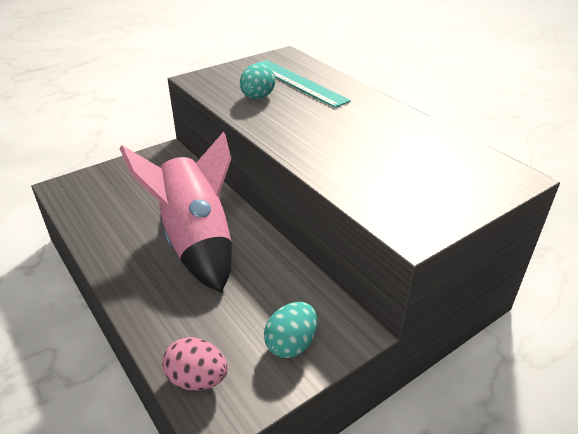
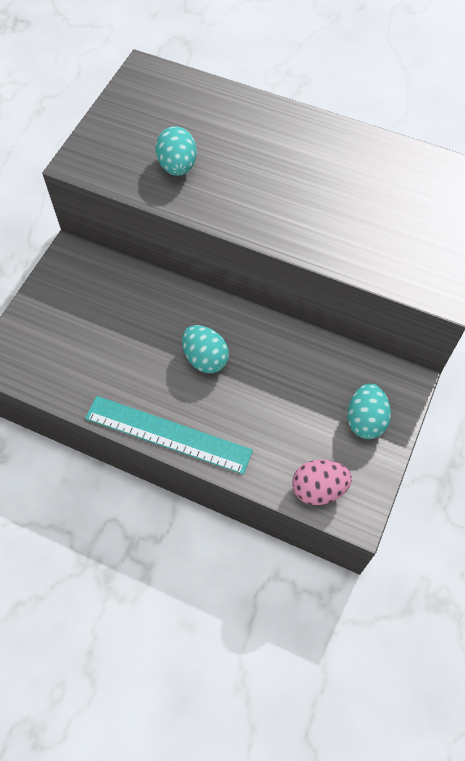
camera: 30 degrees left, 25 degrees up
(196, 241) = (205, 358): pink rocket -> turquoise egg
(298, 82) = (200, 120): turquoise ruler -> turquoise ruler (168, 434)

